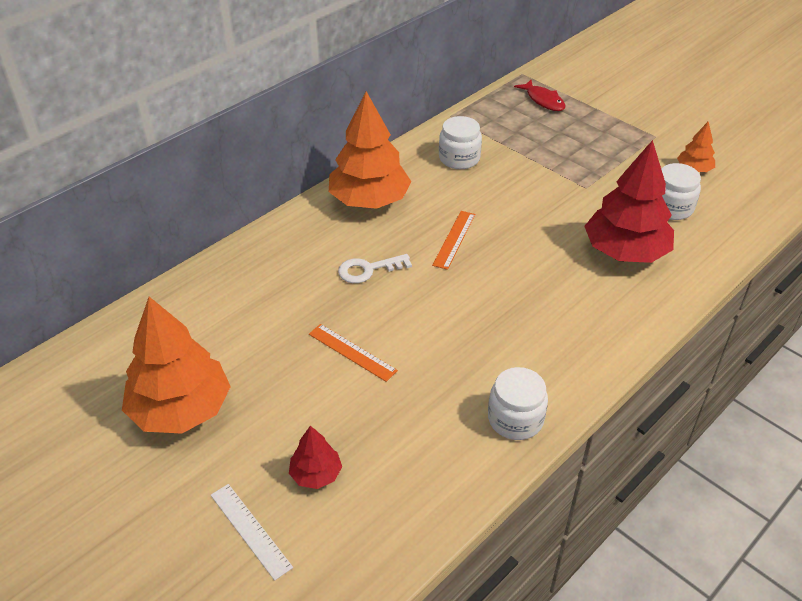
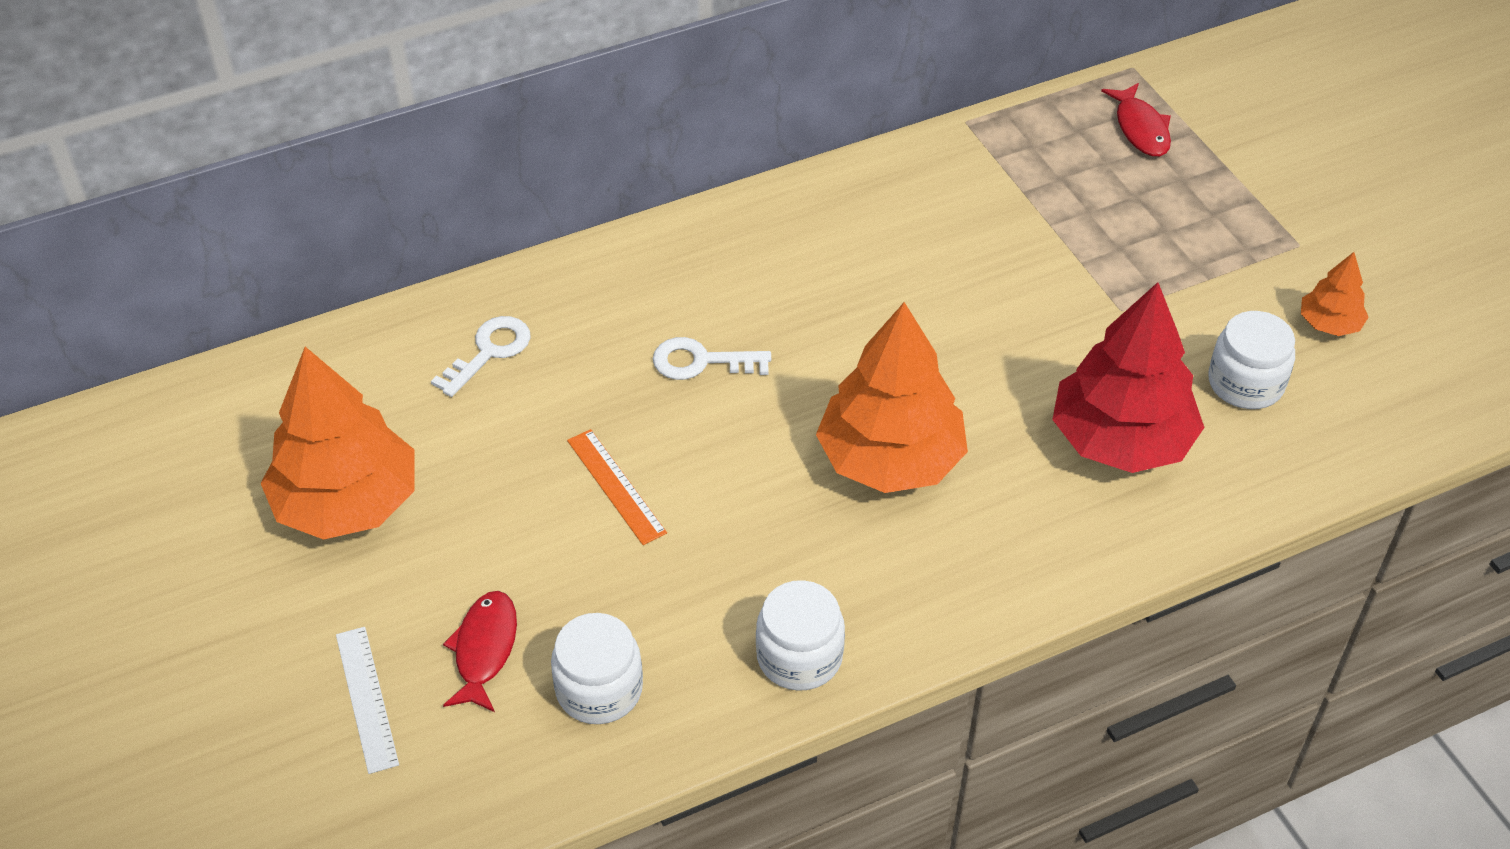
camera: 20 degrees right, 5 degrees up
(234, 296) = (489, 352): none -> white key
(316, 474) = (484, 650): red tree -> red fish
(369, 200) = (759, 244): orange tree -> orange tree (890, 459)
(454, 239) = (857, 346): orange ruler -> none
(459, 158) = (939, 204): white jar -> white jar (599, 689)

